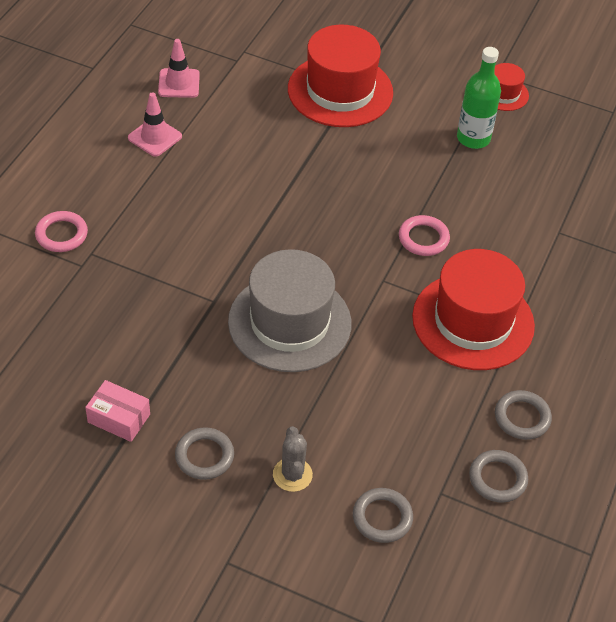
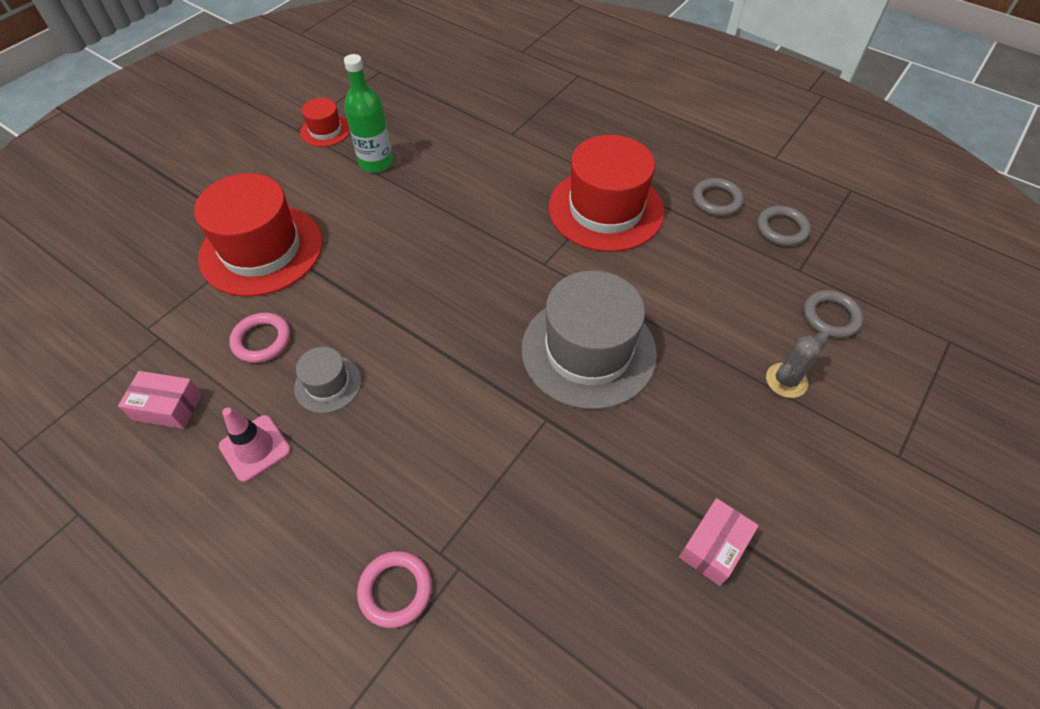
camera: 75 degrees left, 5 degrees up
(179, 83) = (168, 407): pink traffic cone -> pink box
(204, 456) = (766, 459): grey ring -> none
(217, 163) = (328, 384): none -> grey hat
(292, 475) = (786, 380): grey cactus -> grey cactus turned 45 degrees counterclockwise
(423, 238) = (496, 223): pink ring -> pink ring (262, 340)

